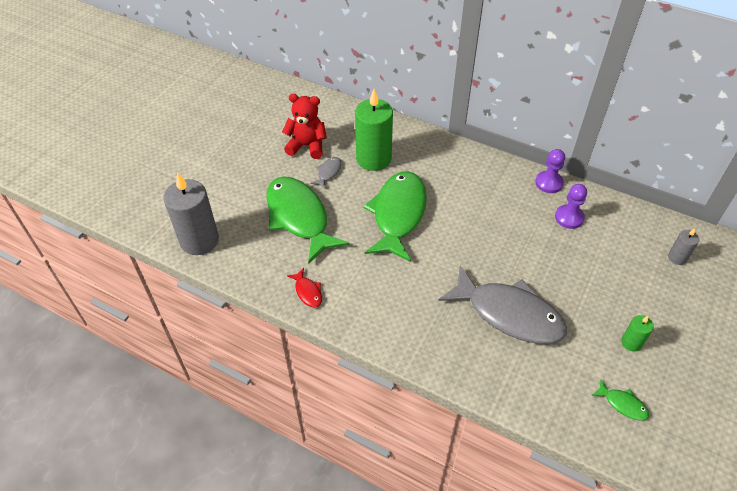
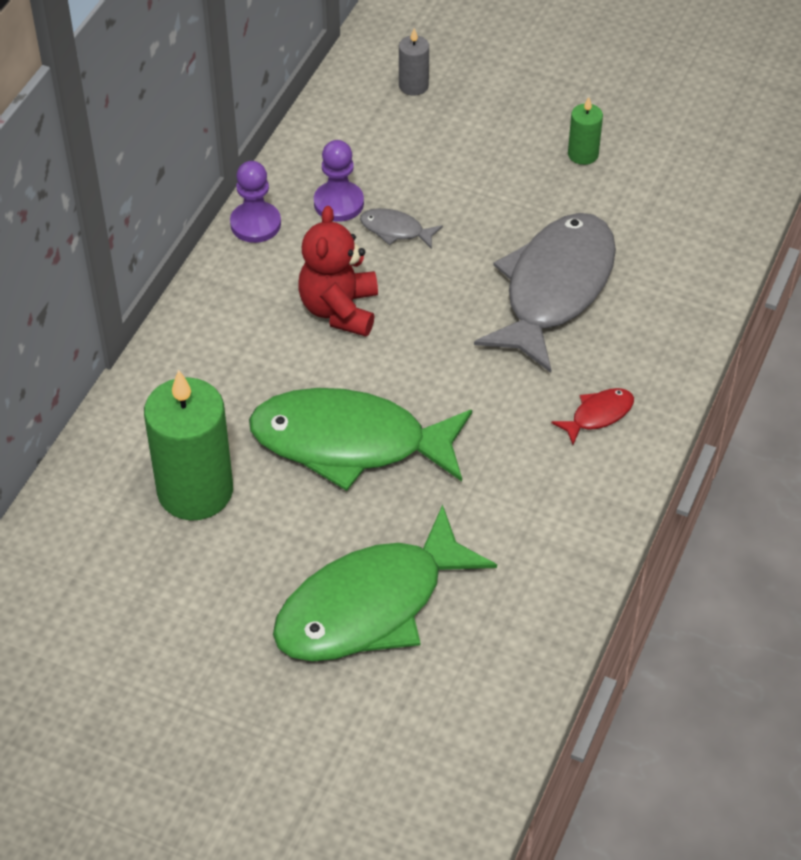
camera: 95 degrees left, 0 degrees up
(199, 240) = (450, 780): grey candle -> none
(307, 146) = (155, 616): red teddy bear -> red teddy bear (339, 309)
(307, 292) = (553, 570): red fish -> red fish (598, 415)
(328, 172) = (238, 568): grey fish -> grey fish (395, 230)
(622, 404) = (687, 174): green fish -> none

